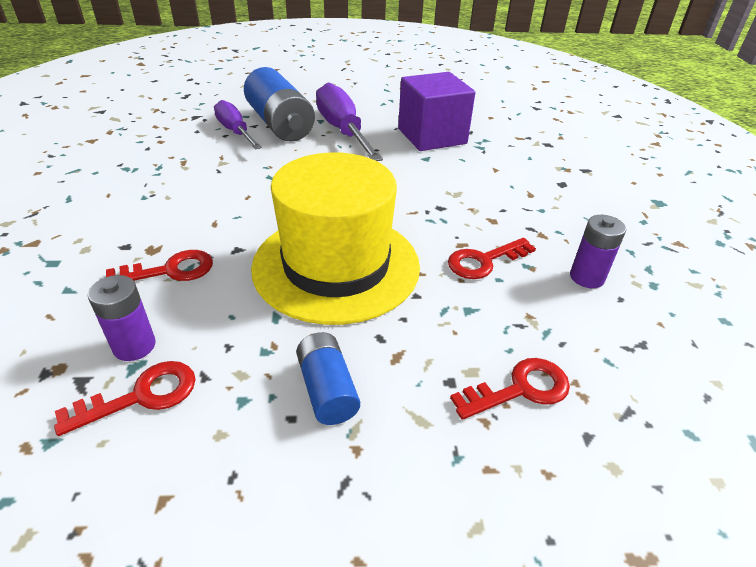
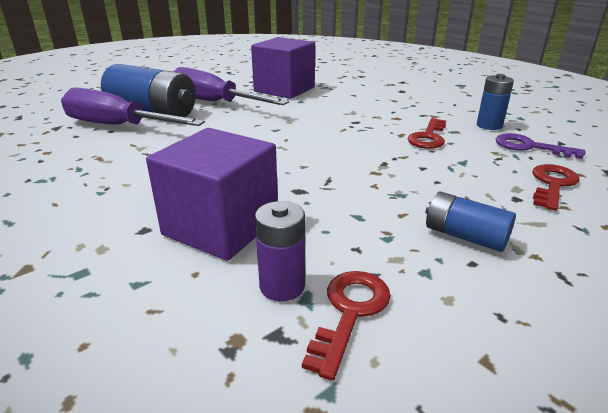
camera: 35 degrees left, 10 degrees down
(170, 270) = (221, 226): red key -> purple cube
(235, 131) = (117, 126): purple screwdriver -> purple screwdriver, size x1.52
(336, 265) = (347, 172): yellow hat -> none
(584, 330) = (529, 147): none -> purple key
(586, 277) = (489, 125): purple battery -> blue battery

